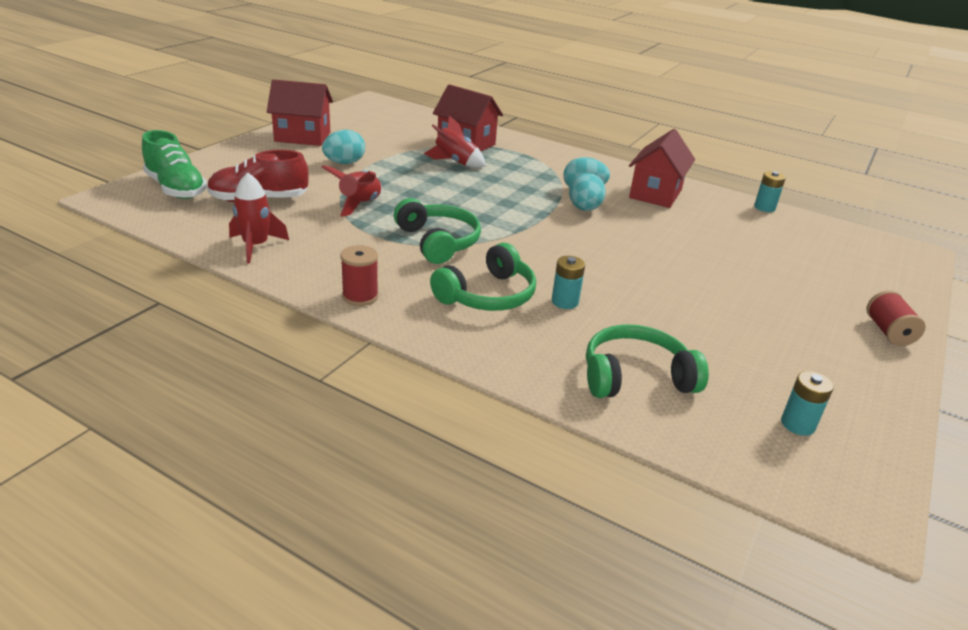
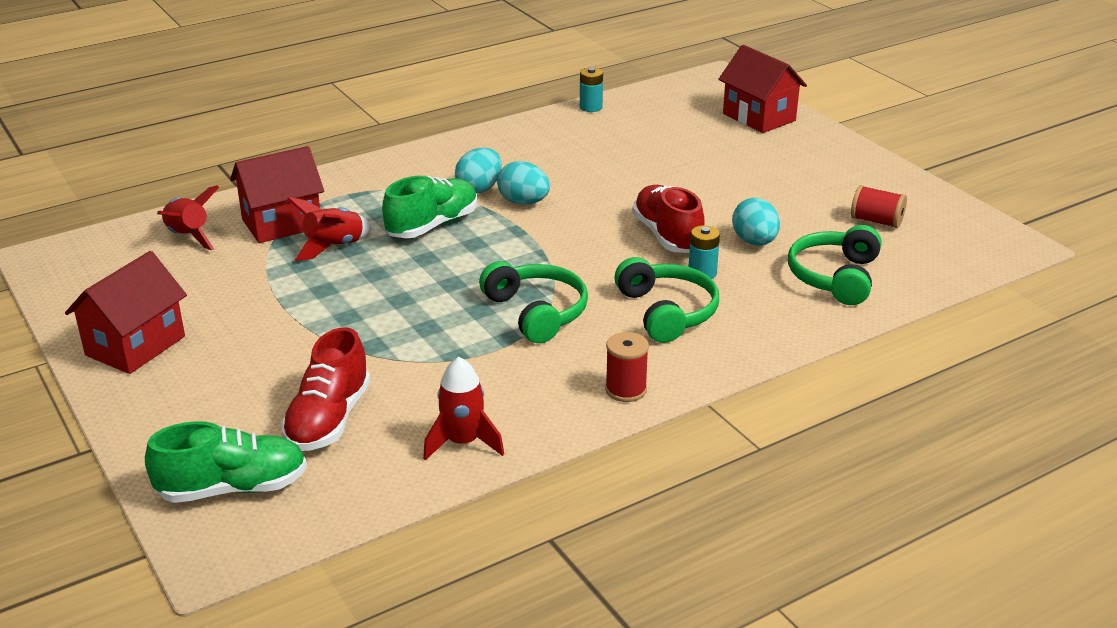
camera: 60 degrees left, 0 degrees up
(344, 163) = (264, 329): turquoise egg -> turquoise egg (754, 242)
(359, 204) = (403, 344): red rocket -> red rocket (188, 237)
(438, 242) = (537, 312): green headphones -> green headphones turned 60 degrees clockwise
(515, 185) = (432, 225): none -> green shoe
(606, 275) = (667, 236): none -> red shoe
(655, 194) = (519, 151): red house -> red house (759, 117)
(797, 424) = (921, 231): turquoise battery -> none
(888, 332) = (826, 144): red spool -> red spool (876, 221)

